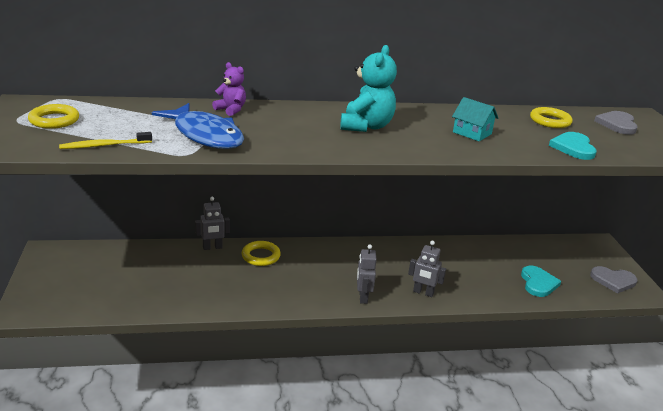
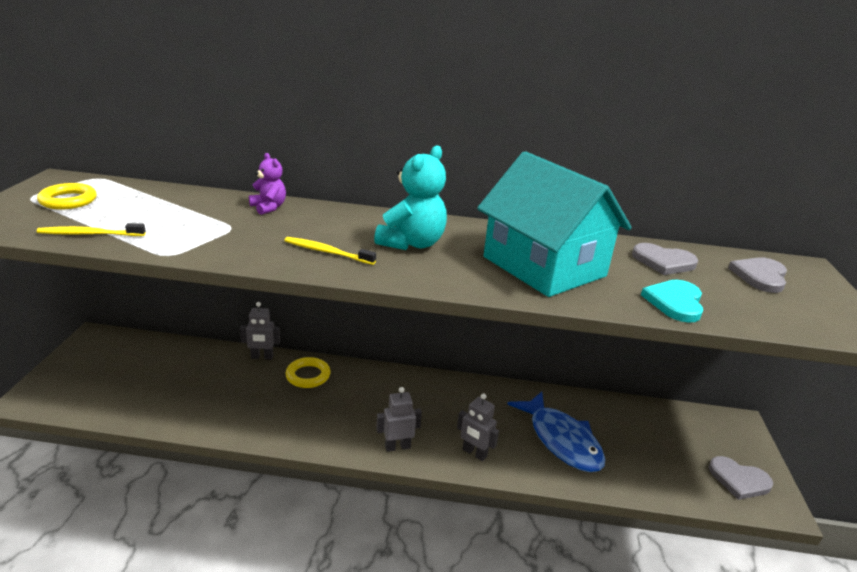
camera: 15 degrees right, 0 degrees up
(205, 135) = (212, 234): blue fish -> blue fish (561, 440)
(308, 139) = (327, 252): none -> yellow toothbrush
(363, 297) = (397, 447): grey robot -> grey robot turned 60 degrees clockwise
(472, 133) = (544, 266): turquoise house -> turquoise house, size x2.41
(538, 283) = (631, 466): turquoise heart -> none
(550, 121) = (663, 262): yellow ring -> grey heart

